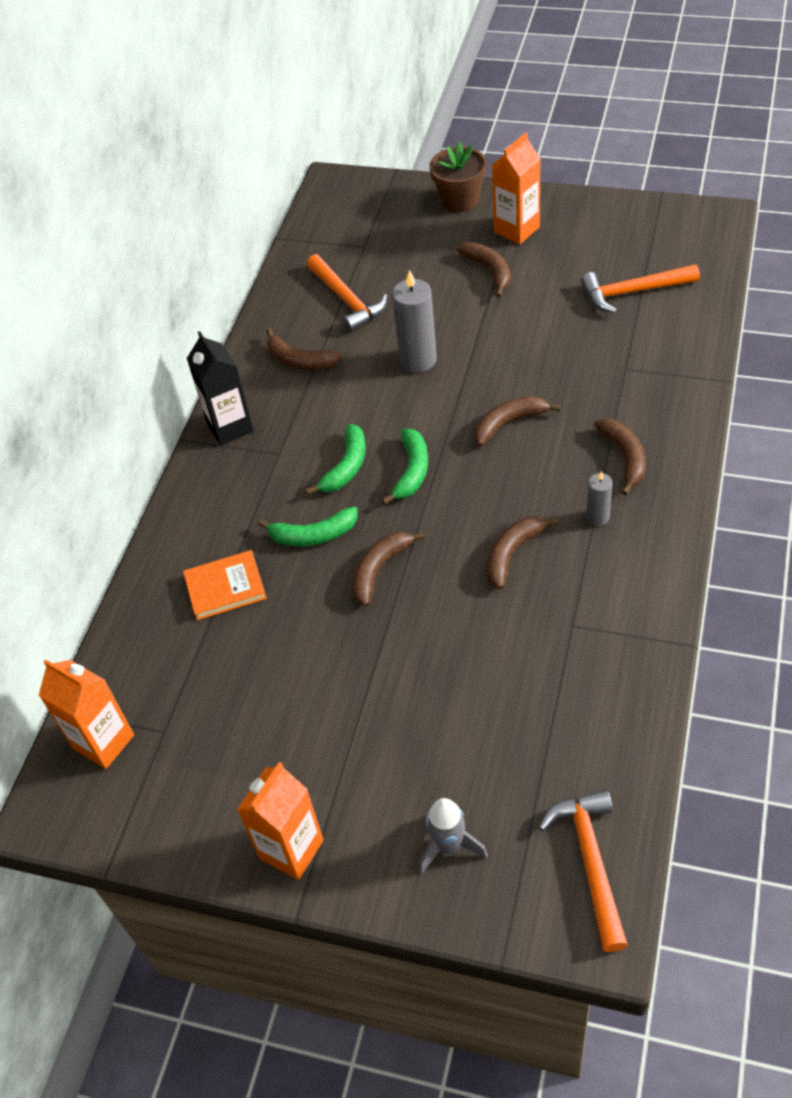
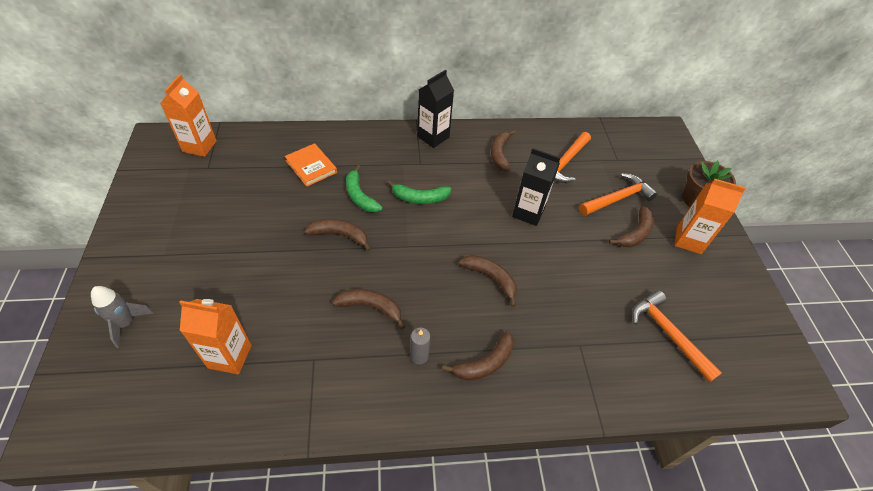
camera: 60 degrees right, 0 degrees up
(291, 849) = (128, 243): orange carton -> orange carton (230, 356)
(411, 471) = (427, 232): green banana -> none
(418, 360) = (528, 213): grey candle -> black carton
(590, 862) = (108, 414): orange hammer -> orange hammer (617, 198)

